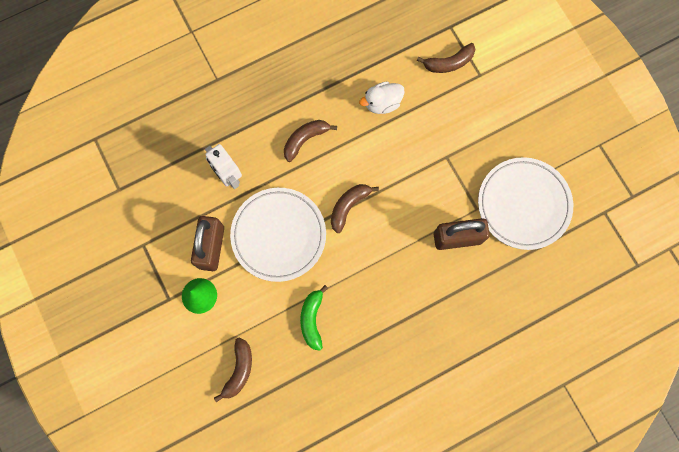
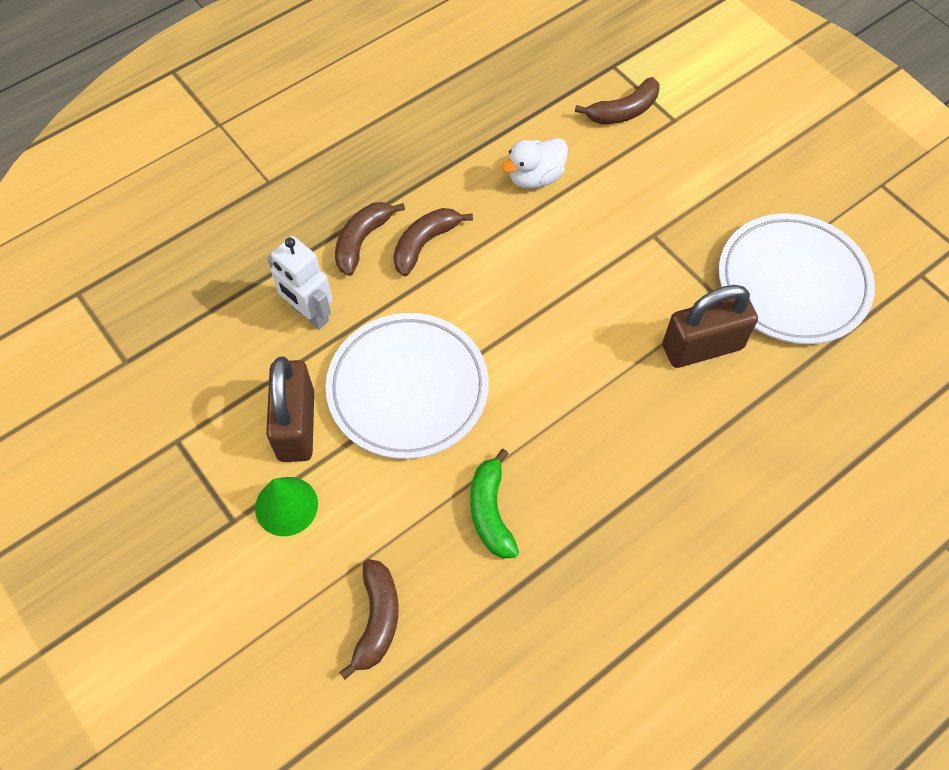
camera: 10 degrees left, 15 degrees down
(348, 206) = (515, 328): brown banana -> brown banana (362, 241)

